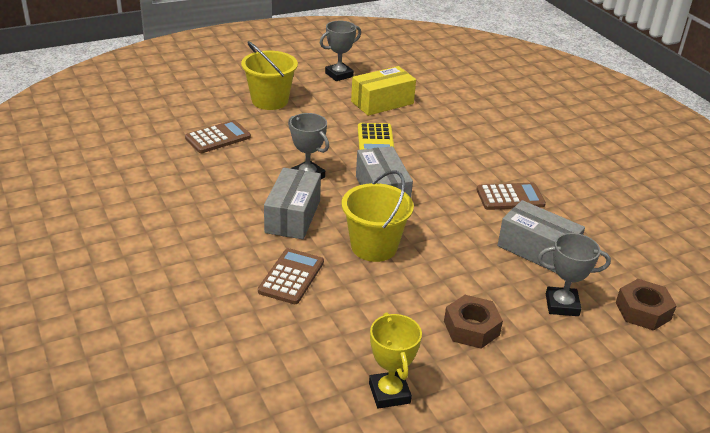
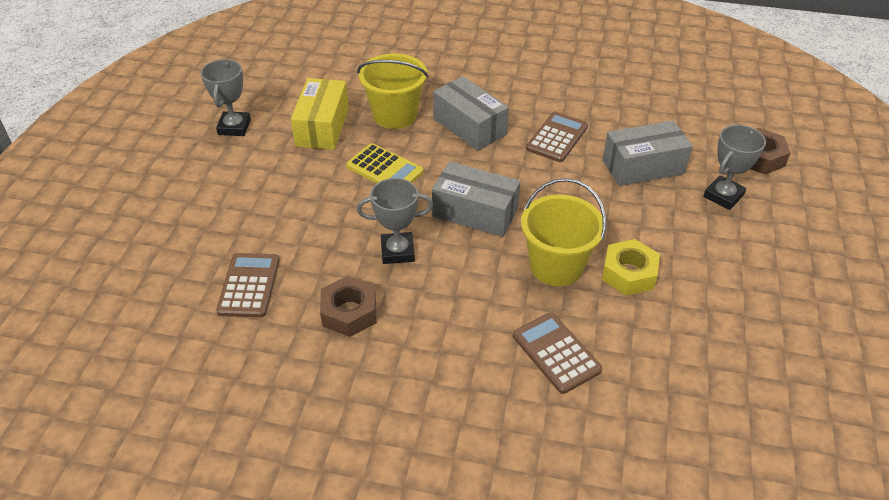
camera: 50 degrees left, 10 degrees up
(270, 101) = (222, 205): yellow bucket -> yellow bucket (395, 115)
(293, 216) = (457, 299): grey box -> grey box (469, 126)
(389, 393) = (769, 370): yellow trophy -> none
(408, 284) = (629, 273): none -> yellow nut
(471, 328) = (717, 267): brown nut -> brown nut (349, 312)

